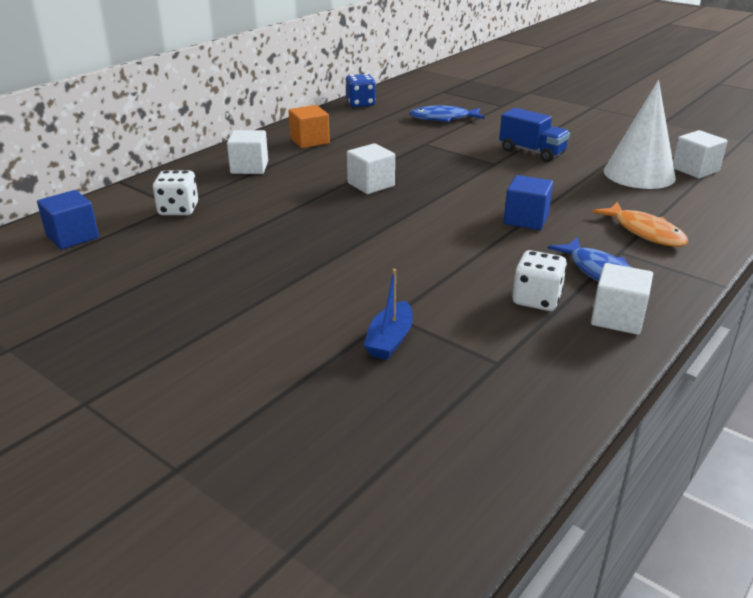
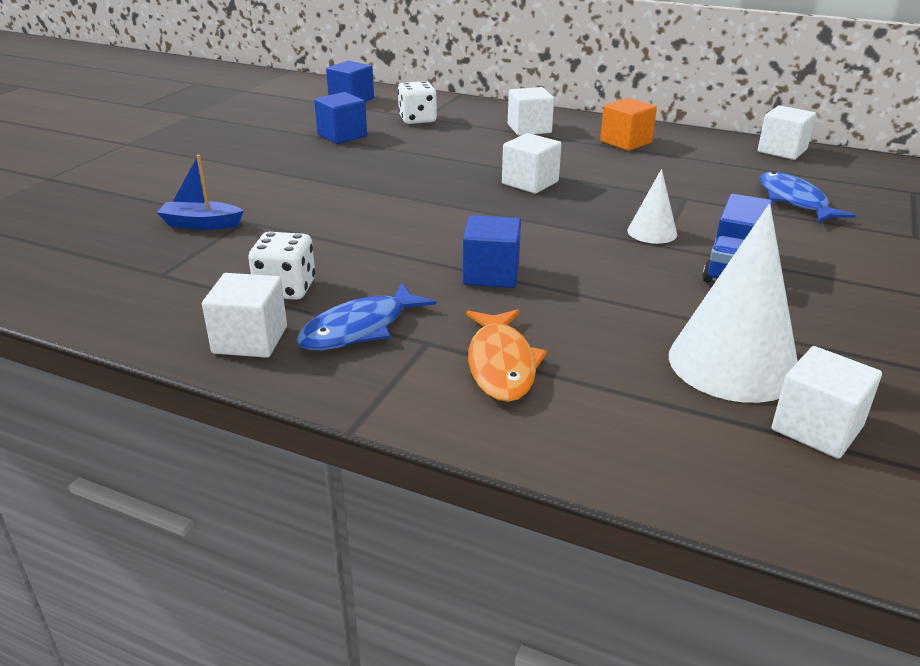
camera: 75 degrees right, 0 degrees up
(191, 251) = (342, 135): none -> blue cube
(360, 103) = (782, 150): blue dice -> white cube
(475, 162) = (652, 232): none -> white cone
(645, 232) = (501, 364): orange fish -> orange fish turned 45 degrees counterclockwise

